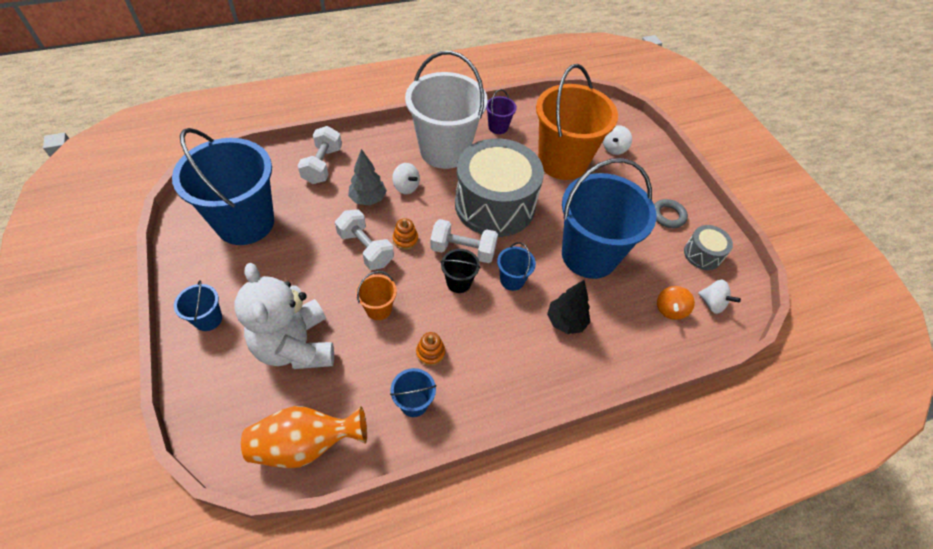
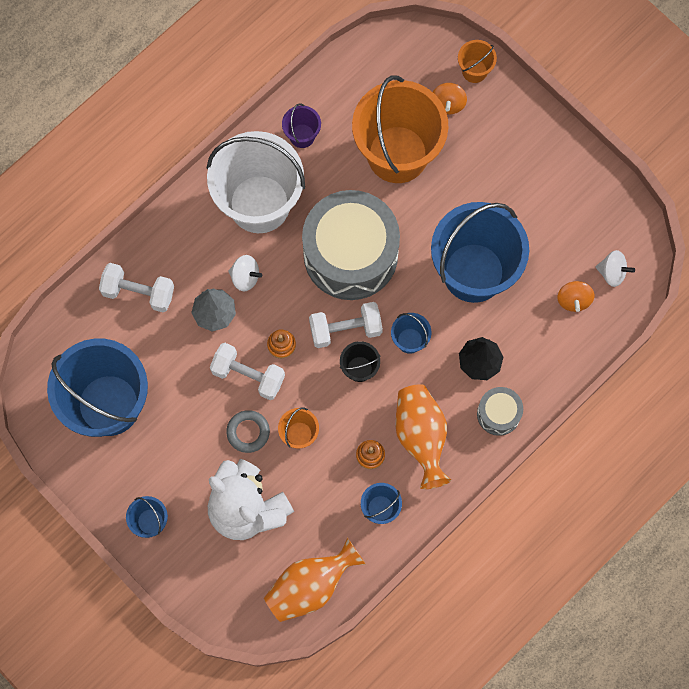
camera: 20 degrees left, 20 degrees up
(322, 165) = (138, 292): white dumbbell -> white dumbbell turned 60 degrees counterclockwise
(484, 358) = (421, 436): none -> orange vase
(614, 148) = (448, 103): white spinning top -> orange spinning top
(641, 139) = (474, 71): none -> orange bucket
(668, 216) = (538, 178): grey ring -> grey ring (248, 432)
(702, 254) = (588, 214): grey drum -> grey drum (498, 414)

